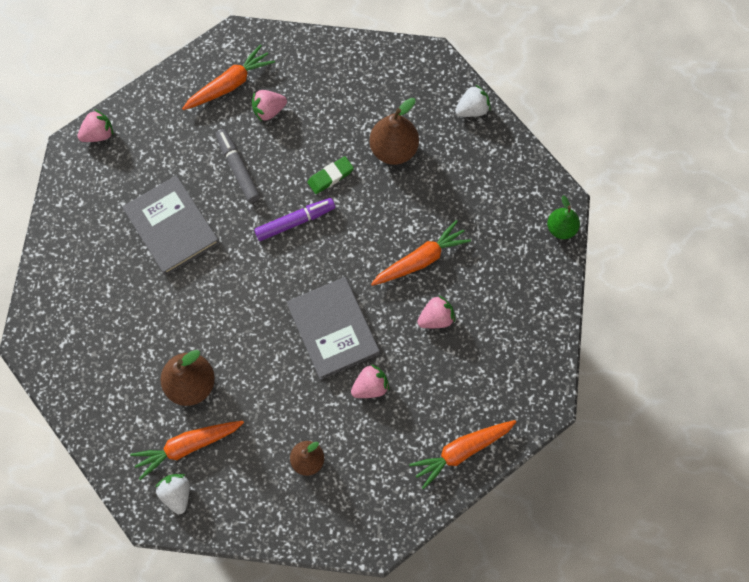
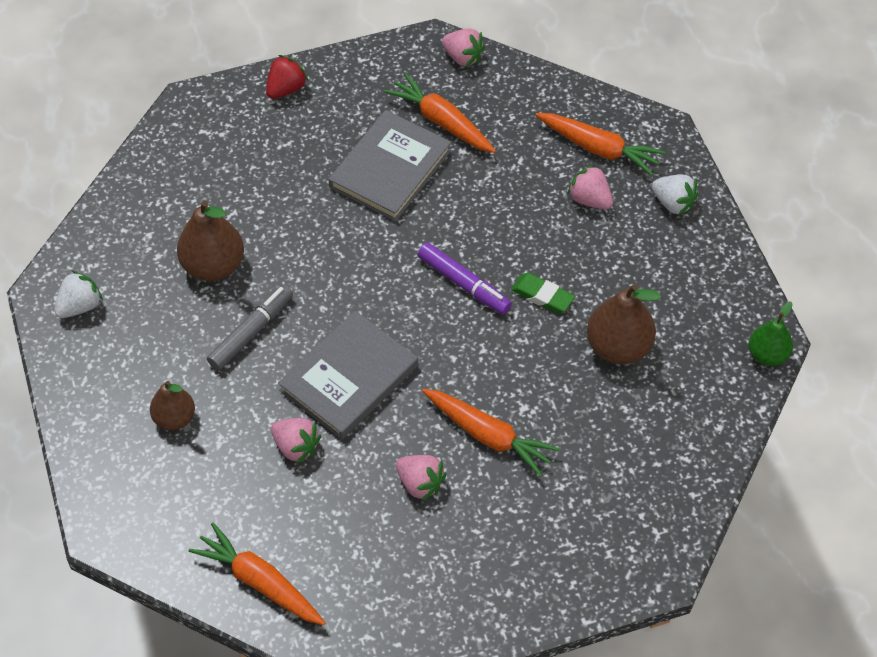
camera: 65 degrees right, 15 degrees down
(56, 268) = (286, 89): none -> red strawberry
(187, 446) = (139, 293): orange carrot -> orange carrot (441, 121)
(238, 168) = (498, 200): grey marker -> grey marker (251, 332)
(472, 109) = (728, 412): white strawberry -> white strawberry (673, 203)
(561, 228) = (623, 583): green pear -> green pear (767, 355)

